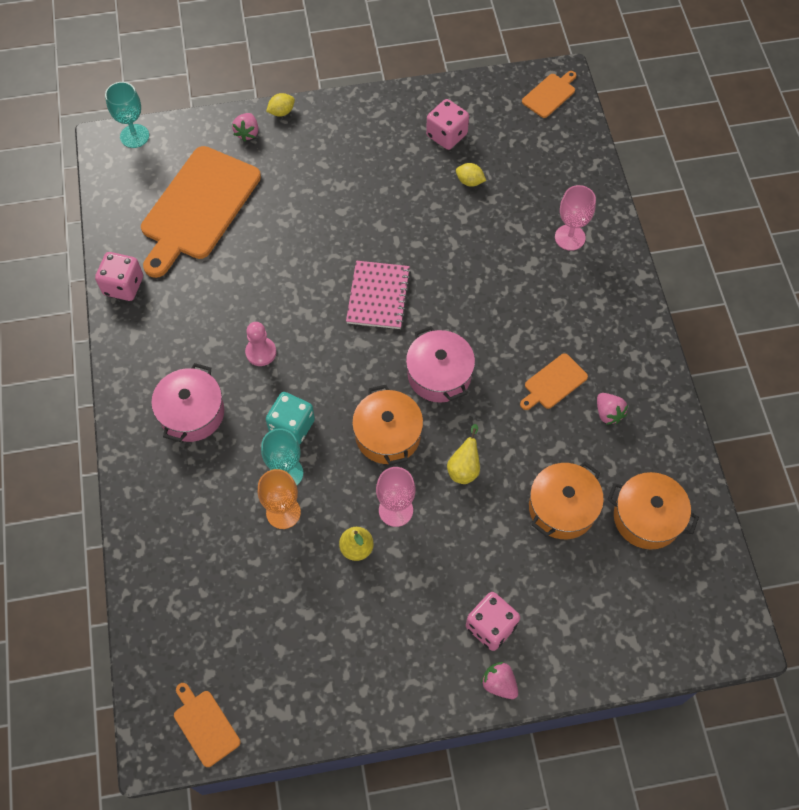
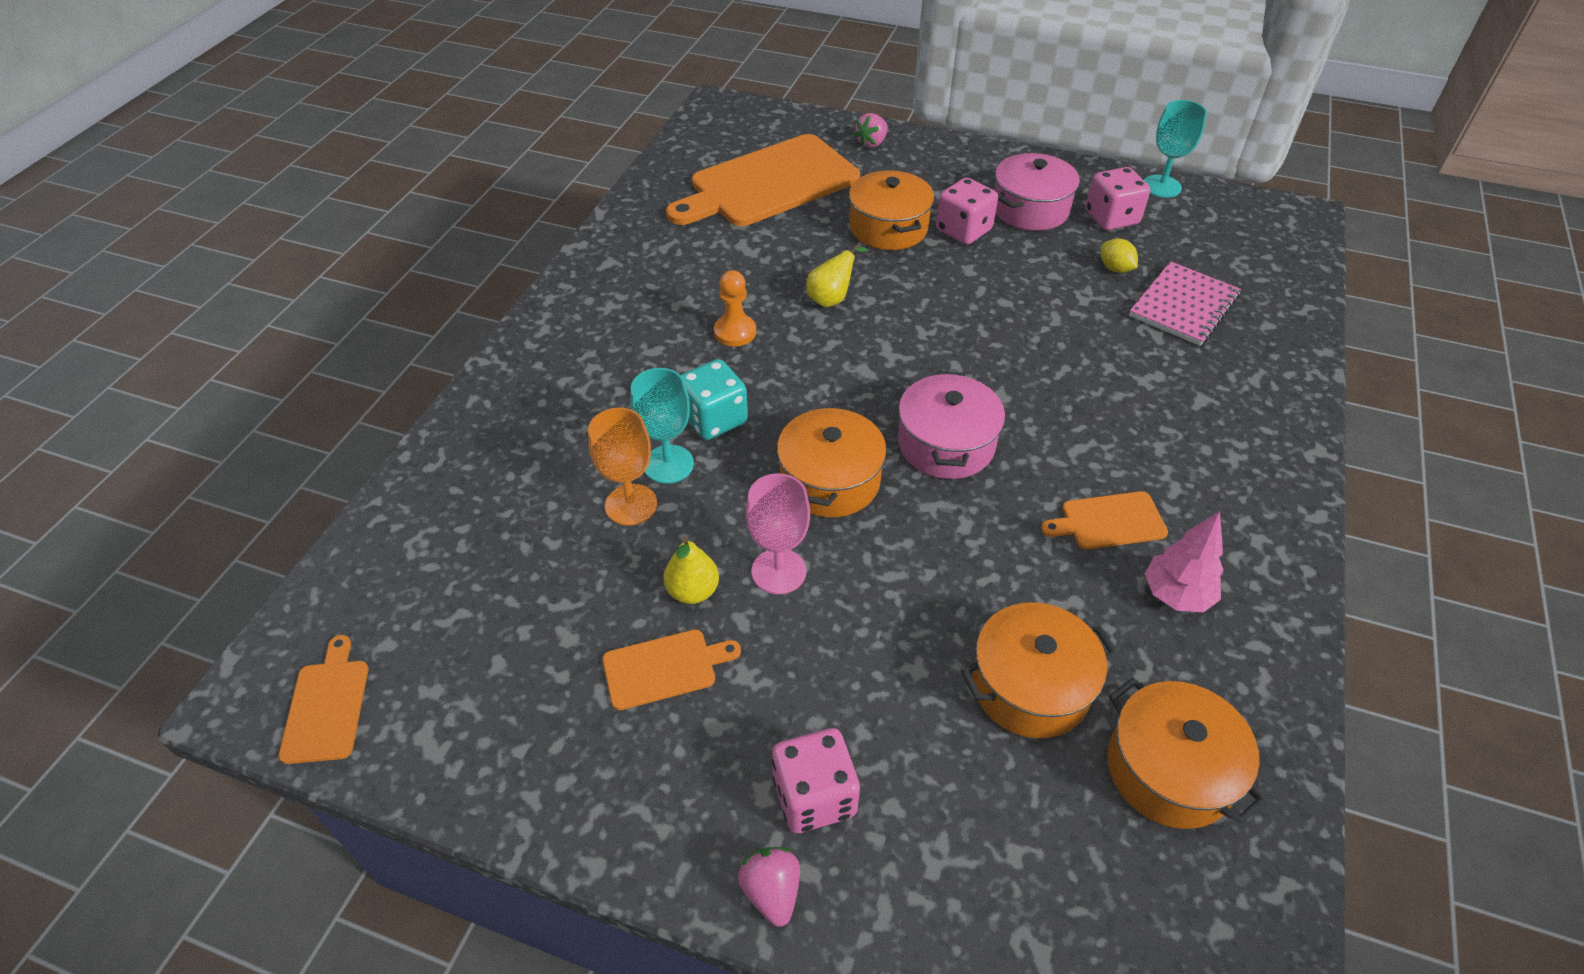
camera: 30 degrees right, 15 degrees down
(123, 286) = (634, 218): pink dice -> pink dice (963, 230)
(134, 136) = (749, 109): turquoise goblet -> turquoise goblet (1161, 186)
(192, 413) = (608, 356): pink pot -> pink pot (1030, 209)
(261, 352) = (735, 332): pink pawn -> orange pawn
(281, 112) = (923, 139): yellow lemon -> none
(306, 212) = (888, 228): none -> orange pot
(378, 296) = (920, 334): pink notebook -> pink notebook (1183, 306)
(464, 468) = (910, 565): yellow pear -> yellow pear (831, 298)
(550, 94) = (1275, 224): orange cutting board -> orange cutting board (664, 668)
(570, 237) = (1226, 370): pink goblet -> none
(608, 413) = (1176, 595): pink strawberry -> pink tree

